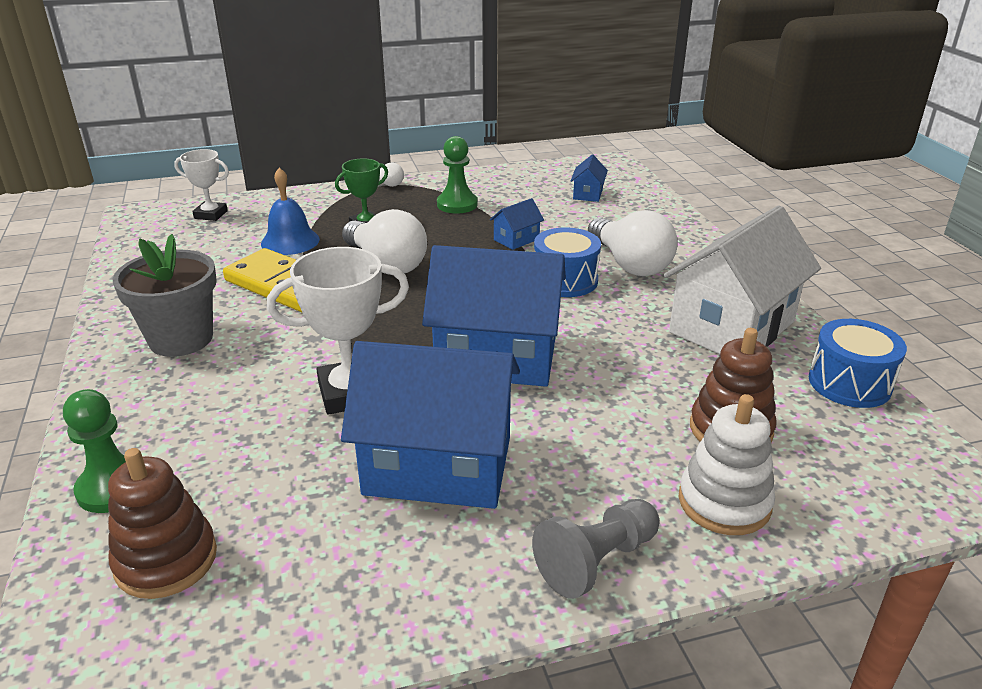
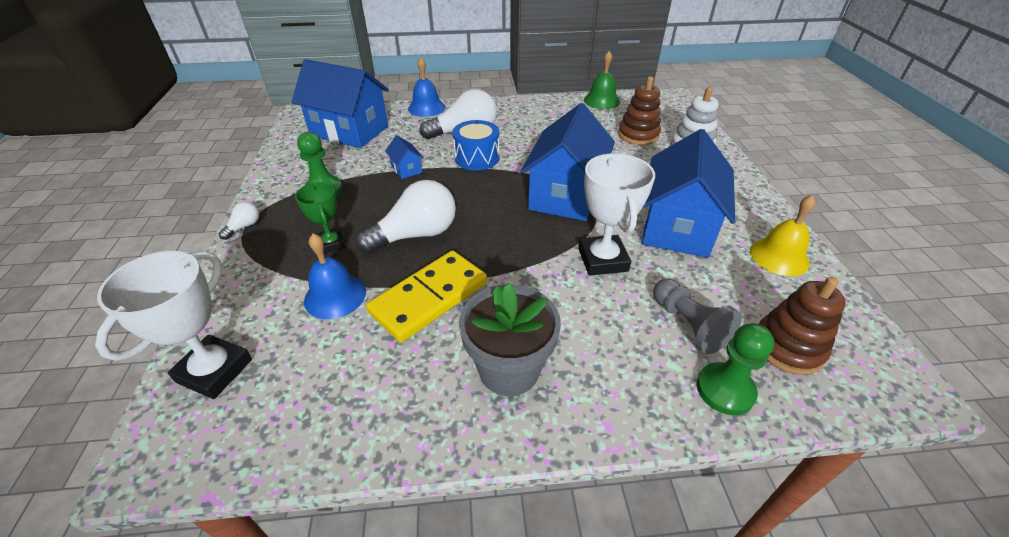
camera: 80 degrees left, 10 degrees up
(211, 215) = (215, 371): white trophy -> white trophy, size x1.62
(370, 587) = (779, 256): none -> yellow bell
(588, 194) = (349, 131): blue house -> blue house, size x2.41
(596, 561) = (738, 185): grey pawn -> grey pawn (688, 324)
(684, 228) = (426, 108): none -> blue bell
(732, 327) = (547, 117): white house -> none
(849, 383) = (601, 101): blue drum -> green bell

